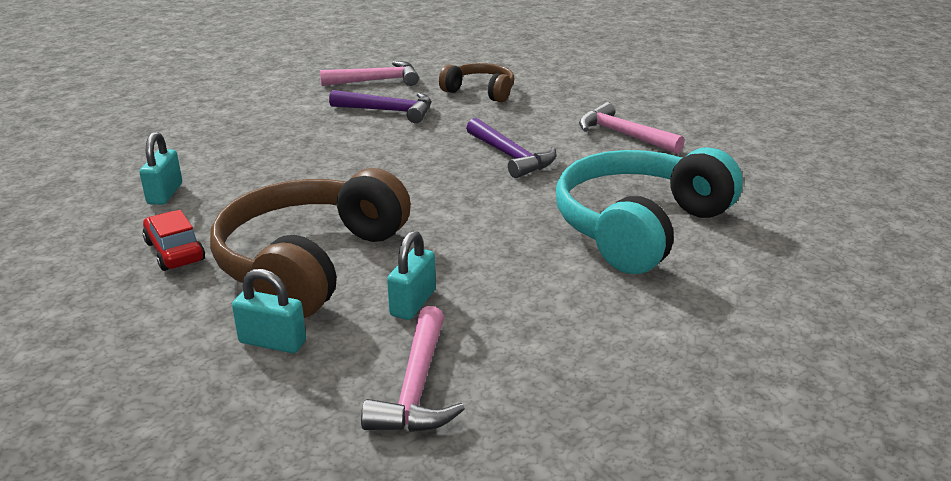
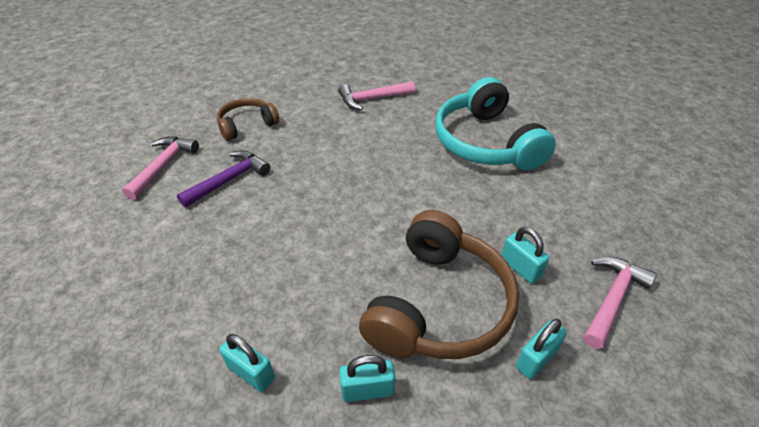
camera: 60 degrees left, 15 degrees up
(175, 251) = (367, 390): red car -> turquoise padlock
(309, 262) = (439, 304): brown headphones -> brown headphones turned 120 degrees counterclockwise
(416, 387) = (612, 299): pink hammer -> pink hammer turned 90 degrees counterclockwise
(510, 156) = (360, 152): purple hammer -> none

